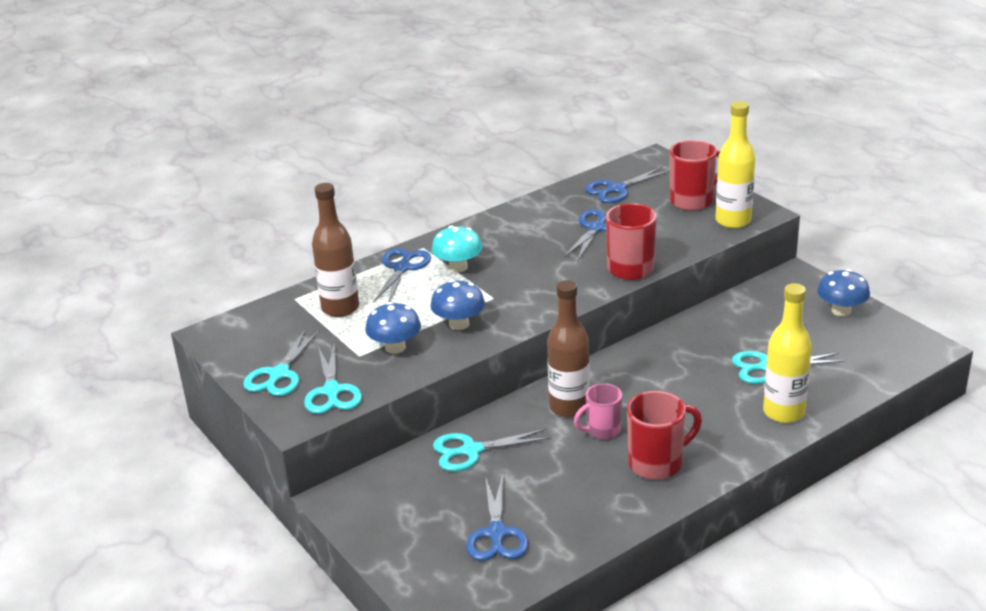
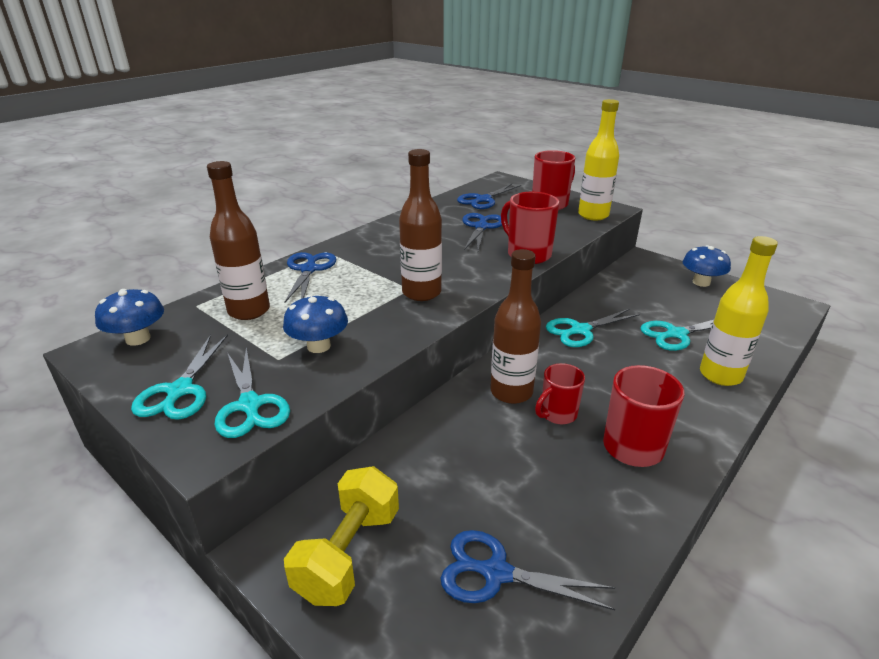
camera: 15 degrees left, 0 degrees up
(392, 509) = (348, 553): none -> yellow dumbbell
(458, 267) = (365, 265): turquoise mushroom -> none
(459, 324) = (383, 316): blue mushroom -> blue mushroom (138, 339)
(471, 451) = (424, 456): turquoise scissors -> turquoise scissors (580, 330)
(496, 534) = (495, 573): blue scissors -> blue scissors turned 120 degrees clockwise
(503, 303) = (421, 293): none -> brown bottle
(602, 430) = (557, 414): pink mug -> red mug

